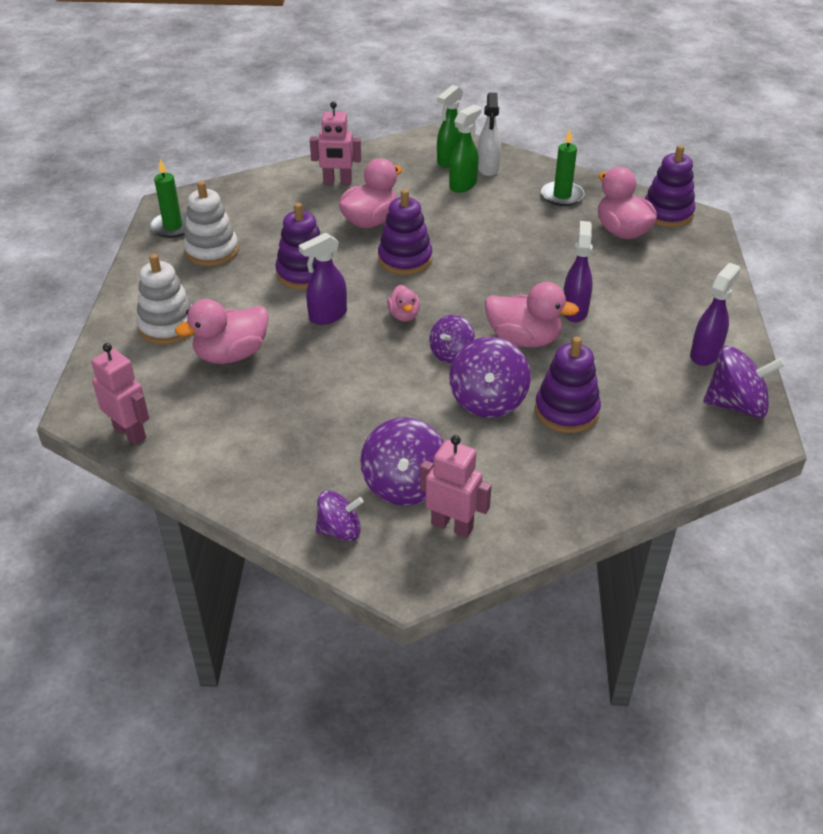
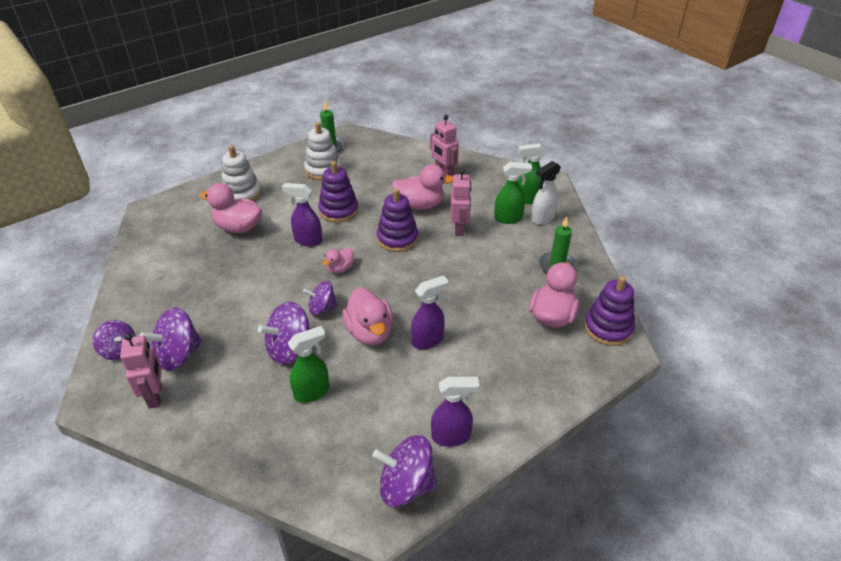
camera: 50 degrees right, 0 degrees up
(130, 433) = (144, 232): pink robot -> pink robot (459, 229)
(566, 411) = (312, 392): purple stacking toy -> green spray bottle
(736, 405) = (406, 485): purple spinning top -> purple spinning top turned 135 degrees clockwise

